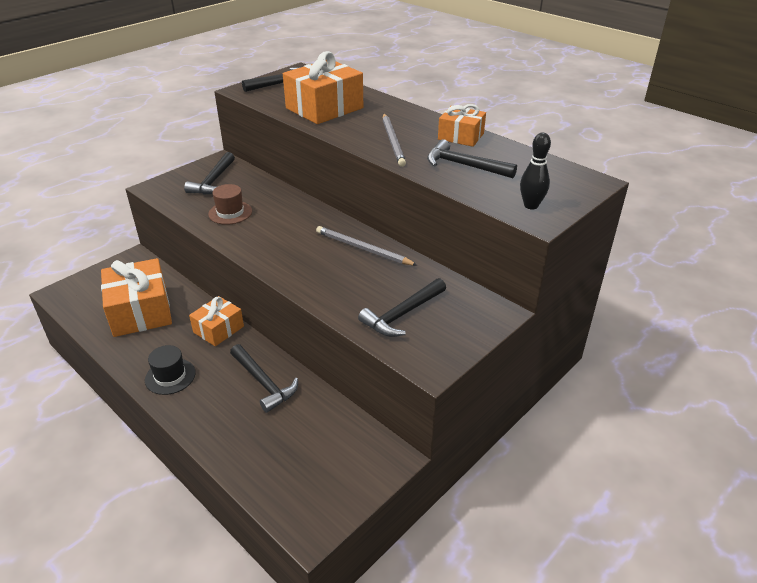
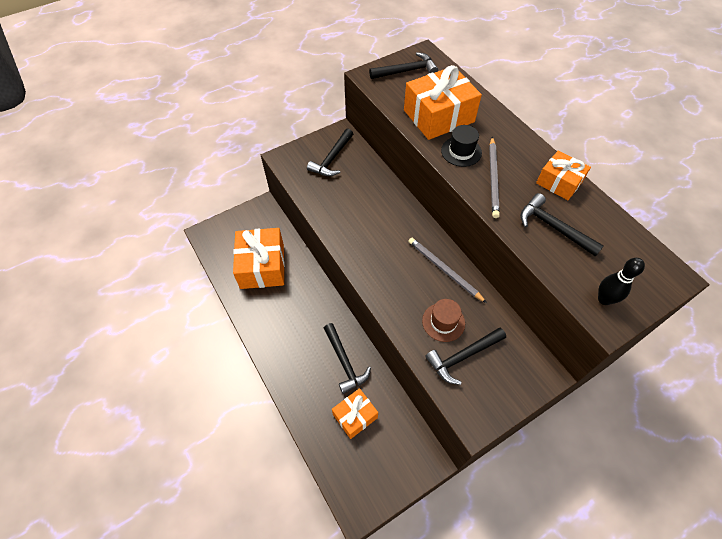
camera: 15 degrees right, 20 degrees up
(170, 376) = (277, 338): black hat -> black hat (461, 151)
(218, 329) = (318, 298): orange gift -> orange gift (355, 416)
(230, 213) = (340, 202): brown hat -> brown hat (443, 322)

